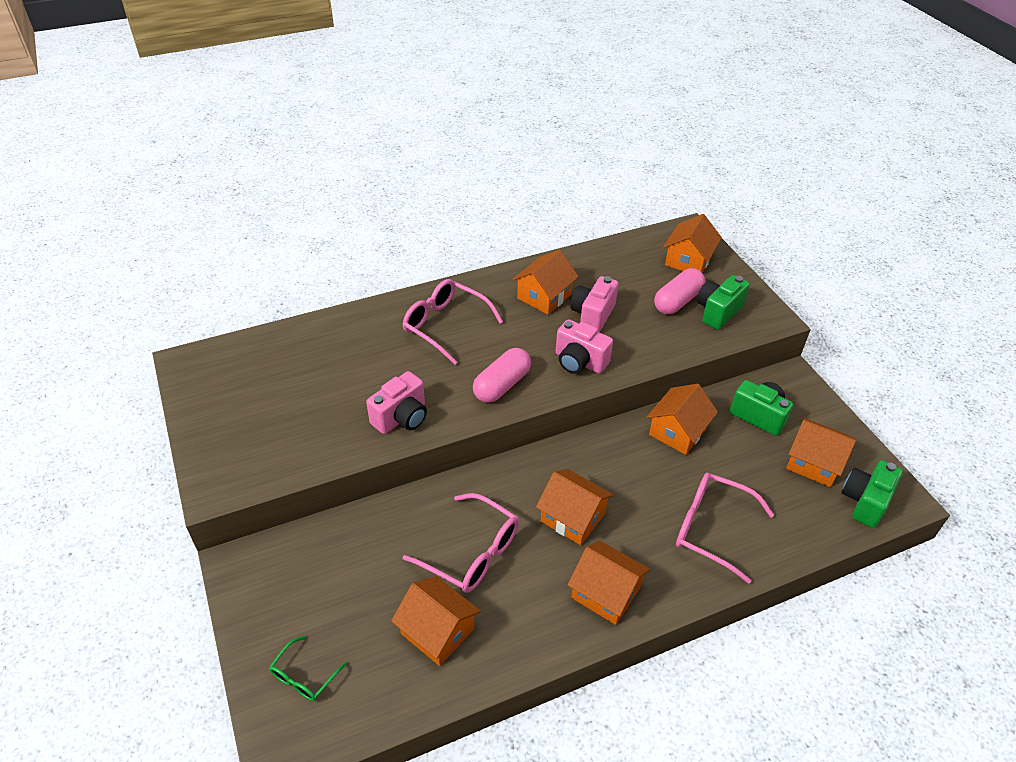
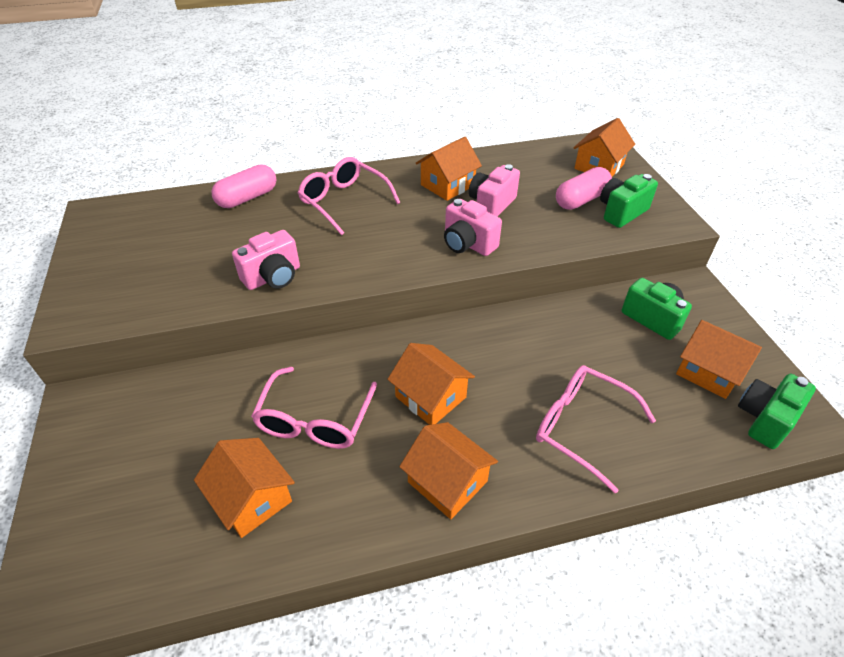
camera: 10 degrees right, 0 degrees up
(304, 676) = (94, 528): green glasses -> none
(472, 553) = (314, 420): pink glasses -> pink glasses turned 60 degrees clockwise
(502, 385) = (383, 258): pink capsule -> pink capsule (247, 198)
(677, 431) = (562, 324): orange house -> none

